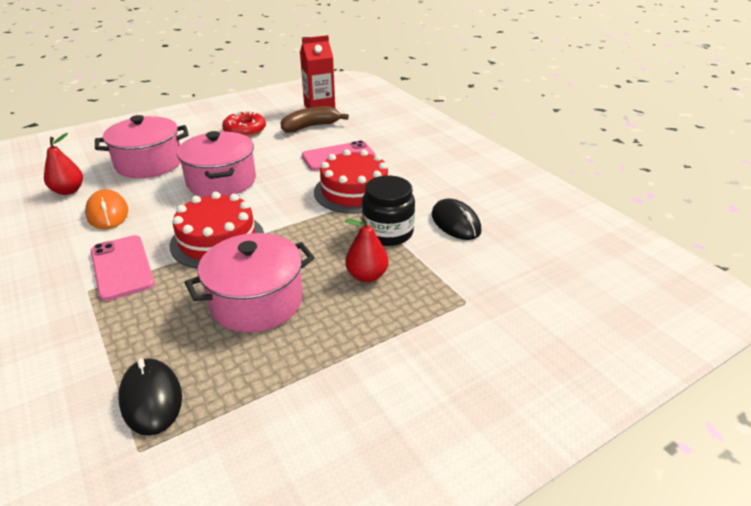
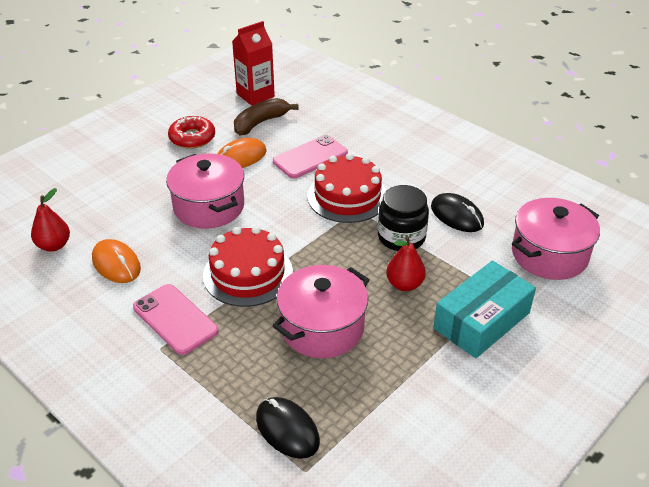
camera: 15 degrees left, 5 degrees up
(149, 163) = (117, 197): pink pot -> pink pot (549, 255)
(276, 149) = (241, 157): none -> orange mouse
(433, 327) = (482, 320): none -> turquoise box

